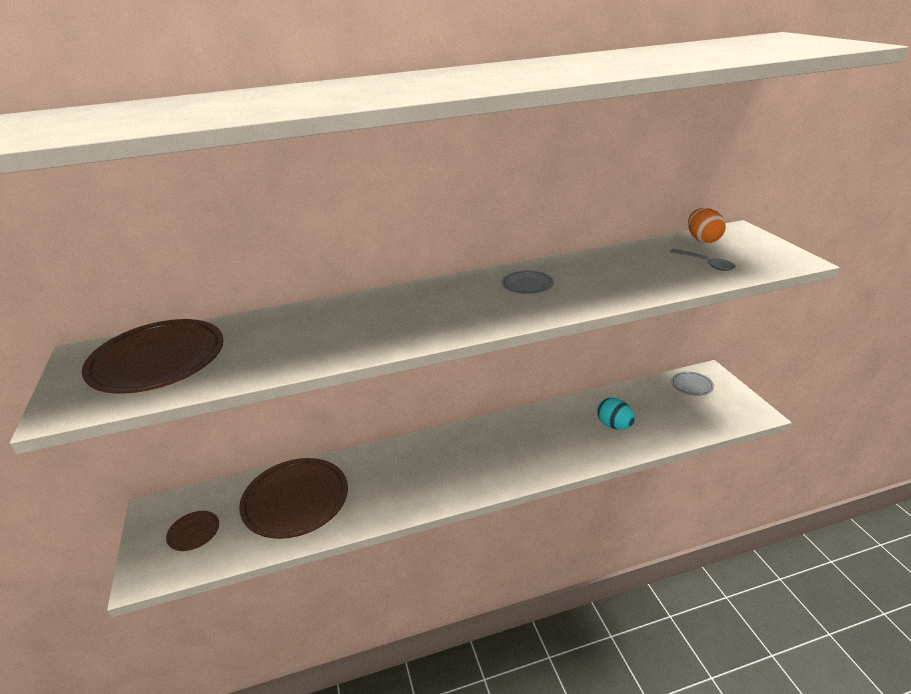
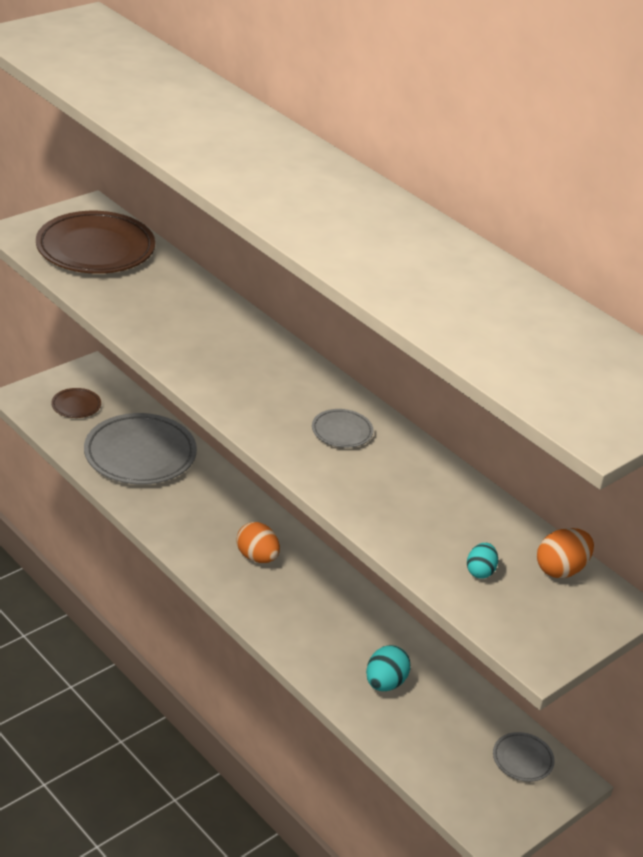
camera: 60 degrees right, 5 degrees up
(296, 501) = (140, 454): brown plate -> grey plate
(461, 458) = (257, 557): none -> orange egg
(705, 264) = (480, 571): grey spoon -> turquoise egg

